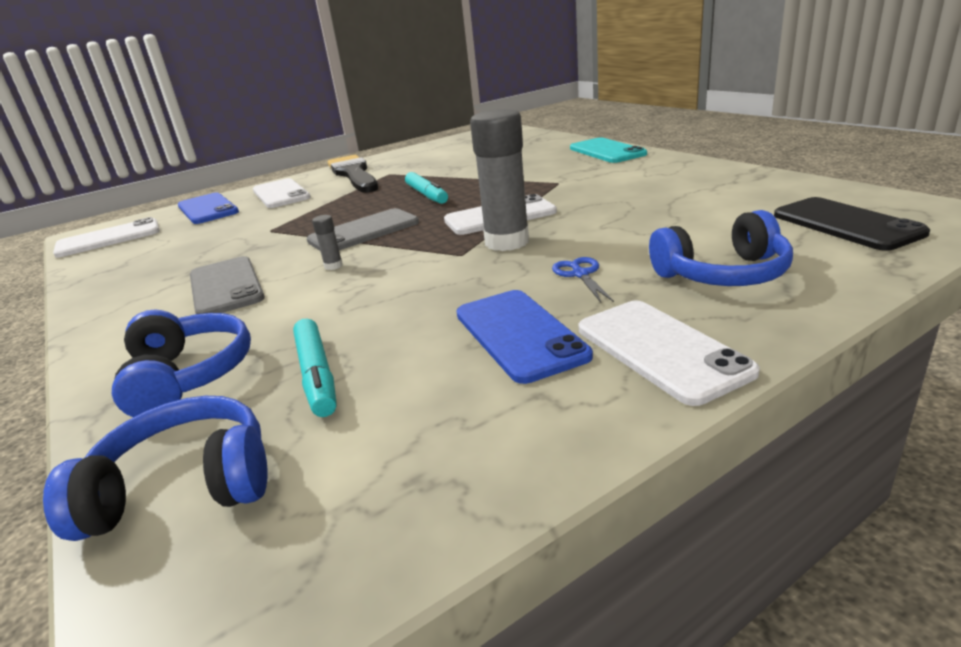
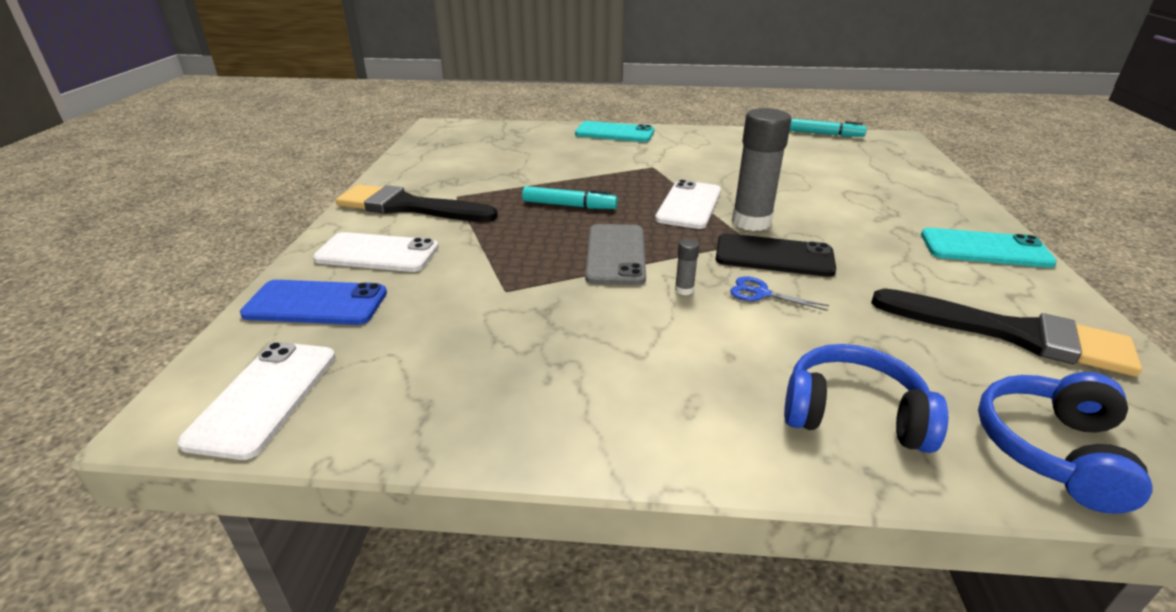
camera: 55 degrees left, 5 degrees up
(226, 287) = (646, 351): grey phone -> none
(317, 375) = (913, 355): turquoise marker -> turquoise marker (824, 134)
(427, 415) = (1011, 334): none -> black brush
(519, 334) = (922, 272): blue phone -> none
(580, 274) = (850, 226): blue scissors -> blue scissors (761, 293)
(660, 350) = (984, 249): white phone -> turquoise phone
(722, 274) = (903, 200): blue headphones -> none
(846, 224) = (875, 155): black phone -> black phone (774, 256)

